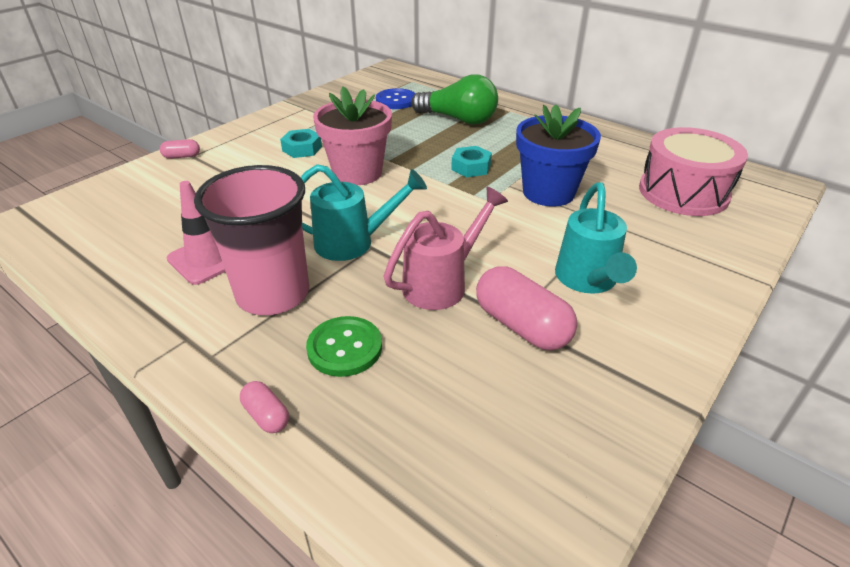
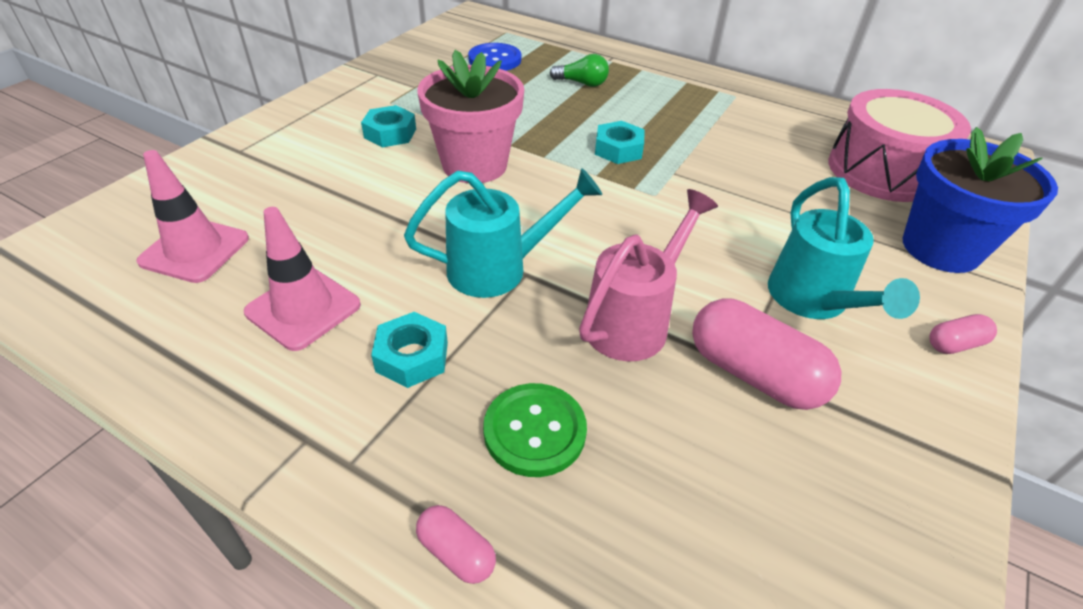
camera: 10 degrees left, 5 degrees up
(145, 217) = (195, 250): none -> pink traffic cone
(182, 157) = (225, 153): pink capsule -> pink capsule (955, 344)
(273, 294) = (412, 357): pink cup -> turquoise nut
(458, 119) = (582, 83): green light bulb -> green light bulb, size x0.51
(548, 192) = (725, 180): blue flower pot -> blue flower pot (940, 248)

